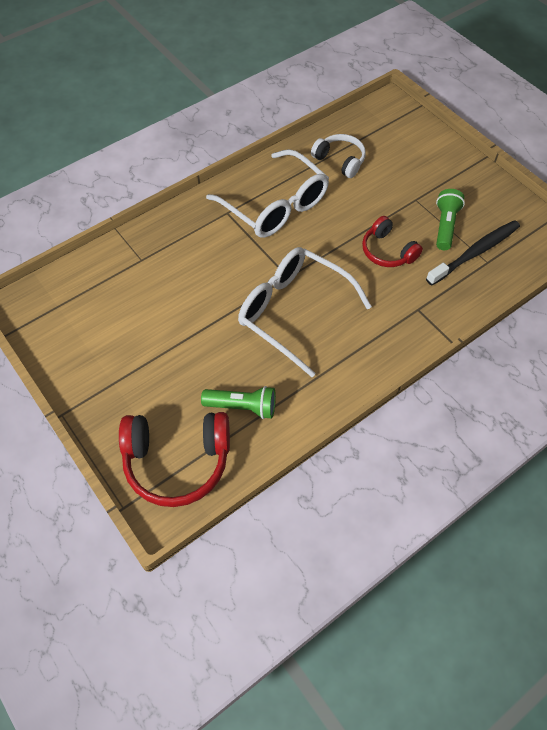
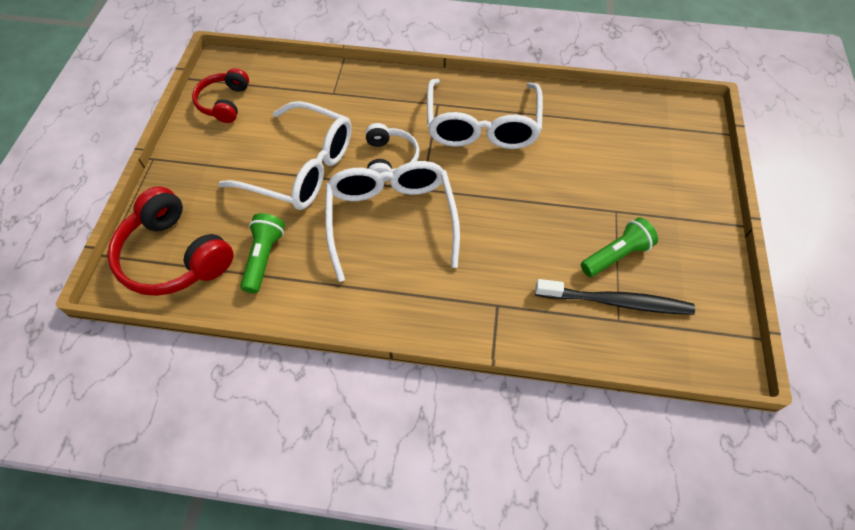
camera: 45 degrees right, 0 degrees up
(188, 329) = (301, 168): none -> white glasses
(242, 406) = (264, 258): green flashlight -> green flashlight turned 135 degrees counterclockwise
(340, 160) = (585, 129): white headphones -> white headphones (390, 159)
(387, 251) = (532, 234): red headphones -> red headphones (224, 103)

